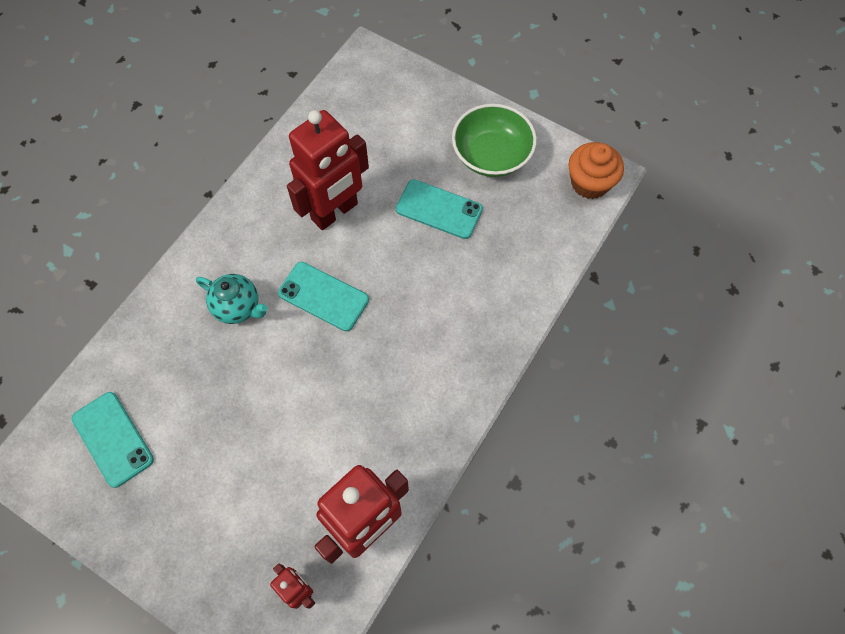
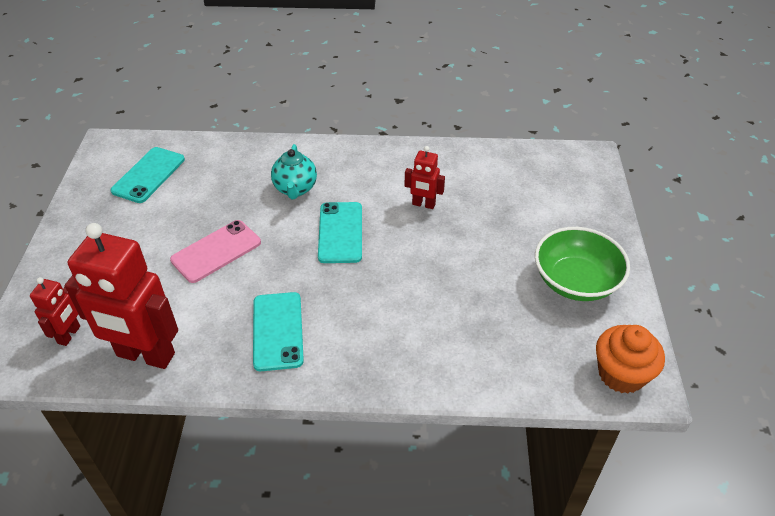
camera: 60 degrees right, 20 degrees down
(275, 414) = (216, 251): none -> pink phone
(335, 212) = (423, 204): red robot -> red robot, size x0.48
(439, 209) = (484, 269): turquoise phone -> turquoise phone (277, 331)

